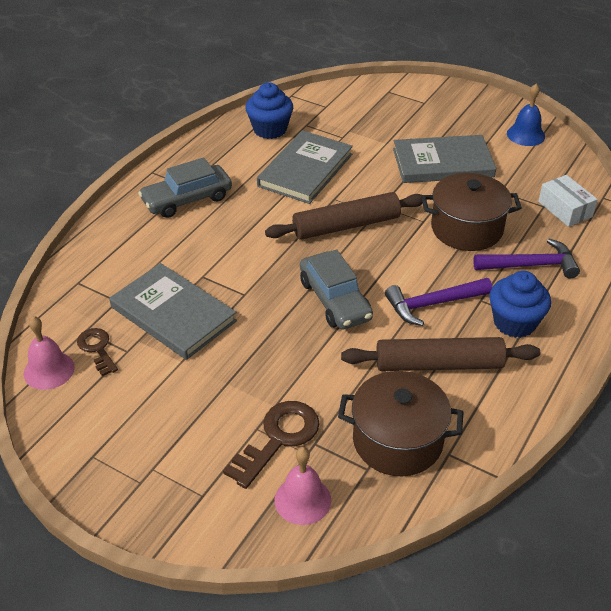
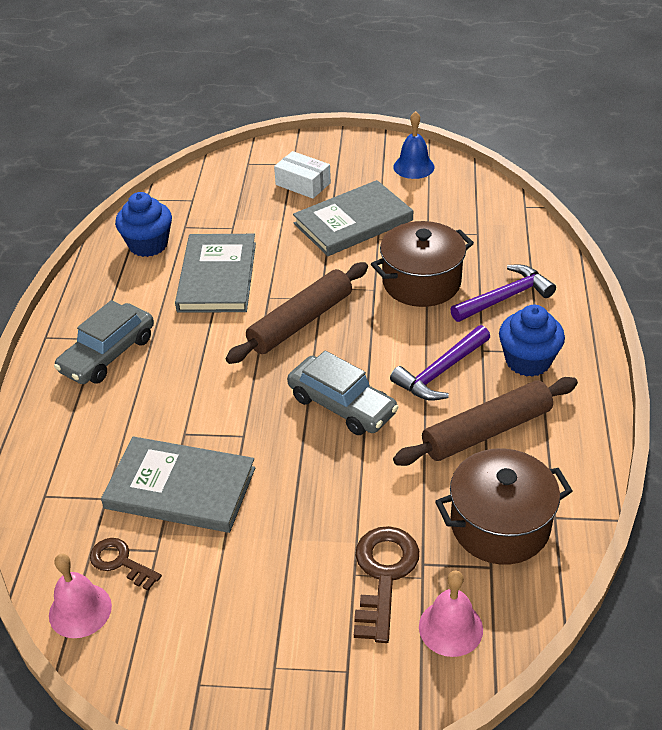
camera: 25 degrees left, 0 degrees up
(565, 209) = (499, 230): white box -> white box (303, 184)

